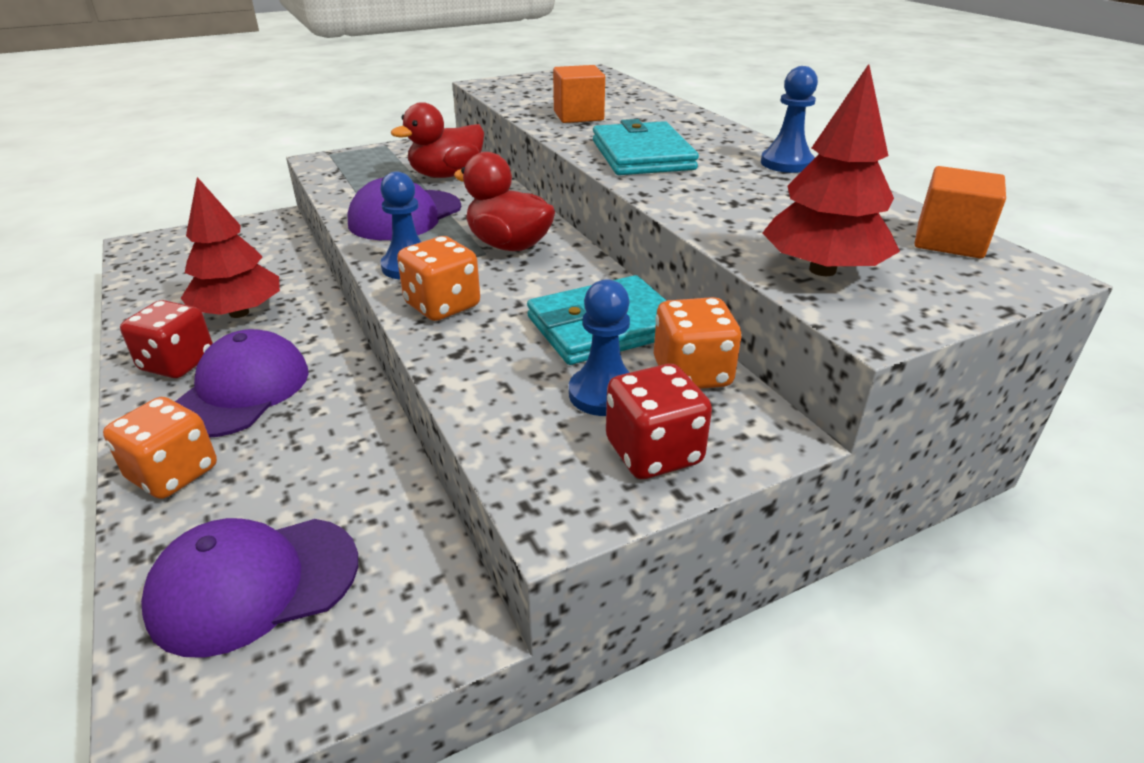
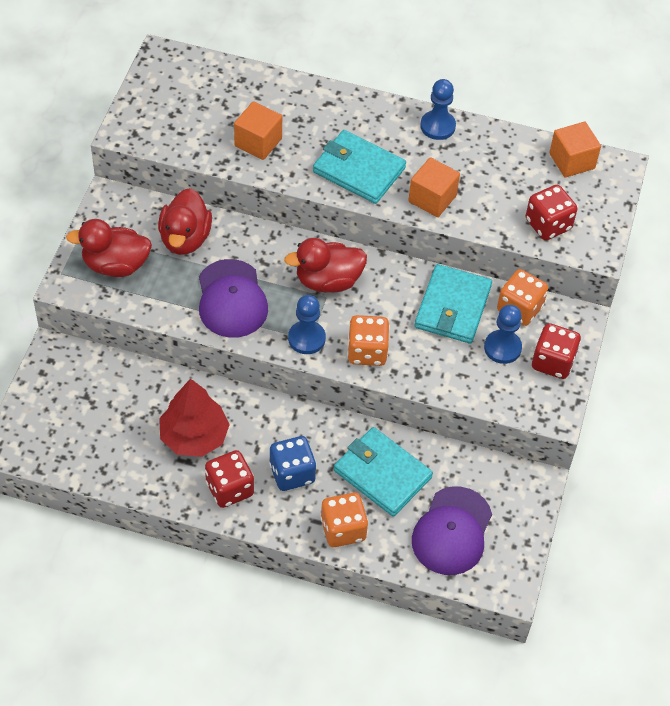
camera: 50 degrees left, 20 degrees up
(241, 390) = (292, 473): purple cap -> blue dice
(308, 456) = (382, 474): none -> turquoise wallet
(370, 165) = (115, 265): none -> red duck
(689, 195) = (432, 199): none -> orange cube
(822, 270) = (548, 224): red tree -> red dice

